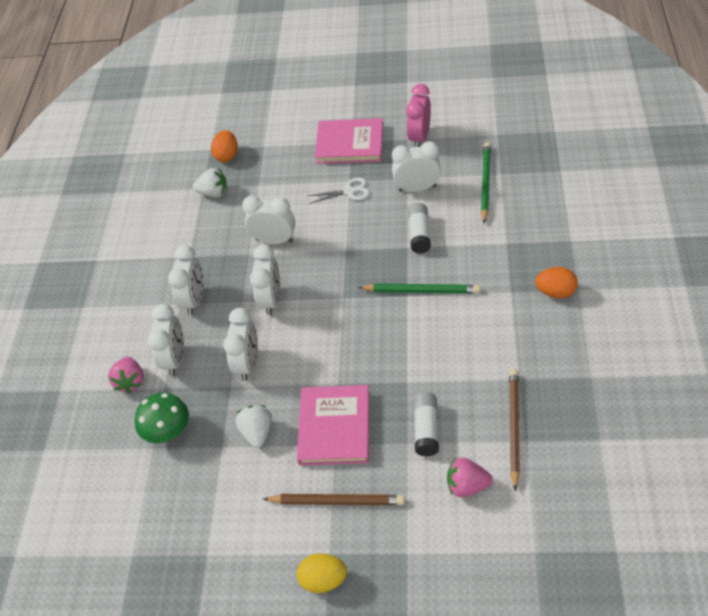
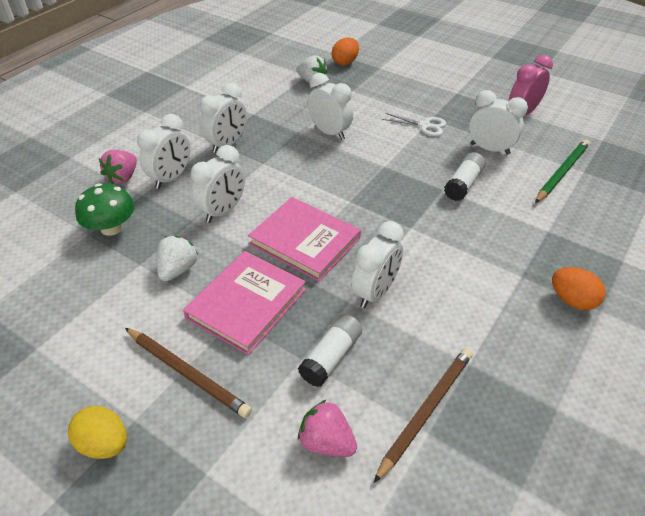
camera: 25 degrees right, 5 degrees down
(271, 300) = (287, 173): white clock -> white clock (375, 292)
(349, 144) = (453, 94): pink book -> pink book (305, 241)
(421, 290) = (428, 230): green pencil -> none

